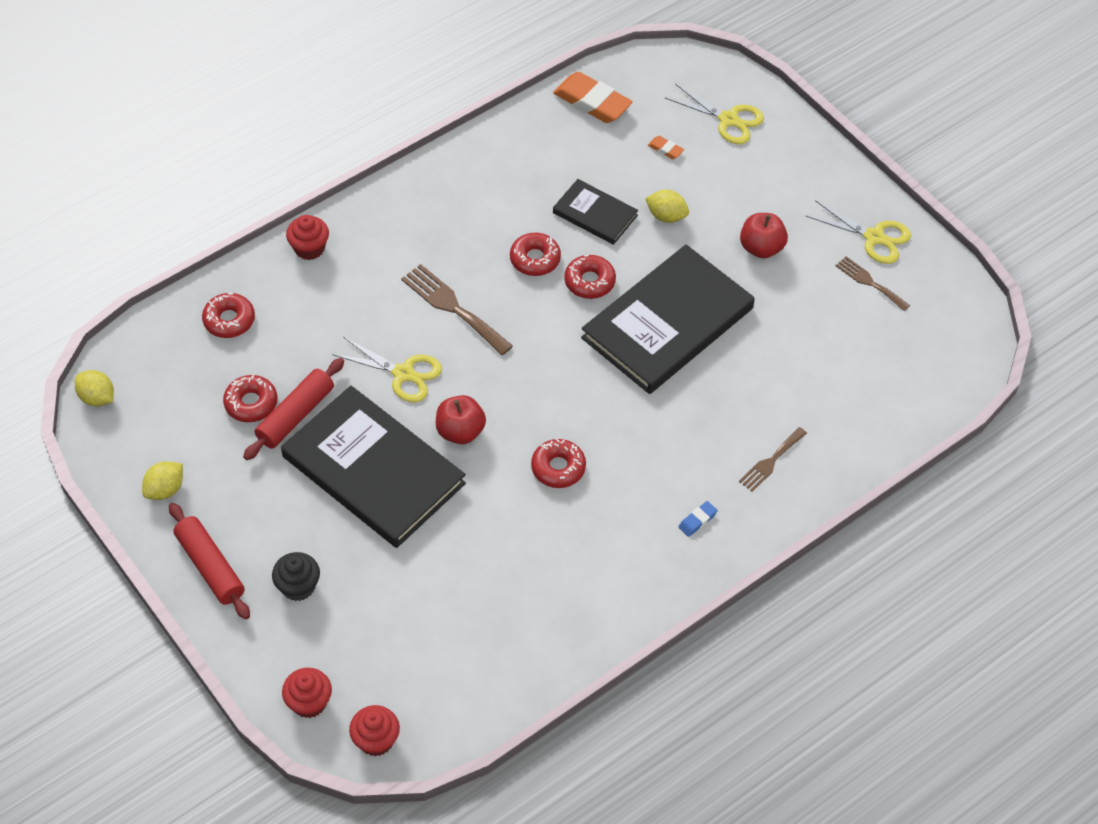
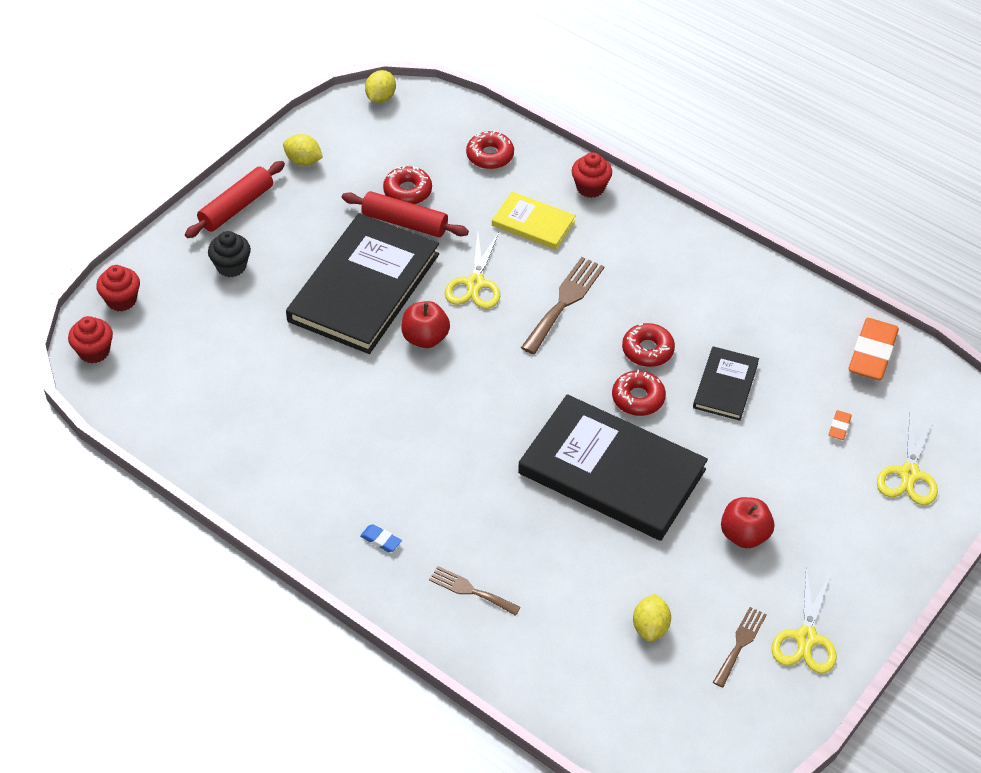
camera: 75 degrees right, 5 degrees down
(339, 307) = (533, 223): none -> yellow book
(558, 468) = (408, 418): red donut -> none
(666, 216) = (749, 445): yellow lemon -> yellow lemon (650, 627)

